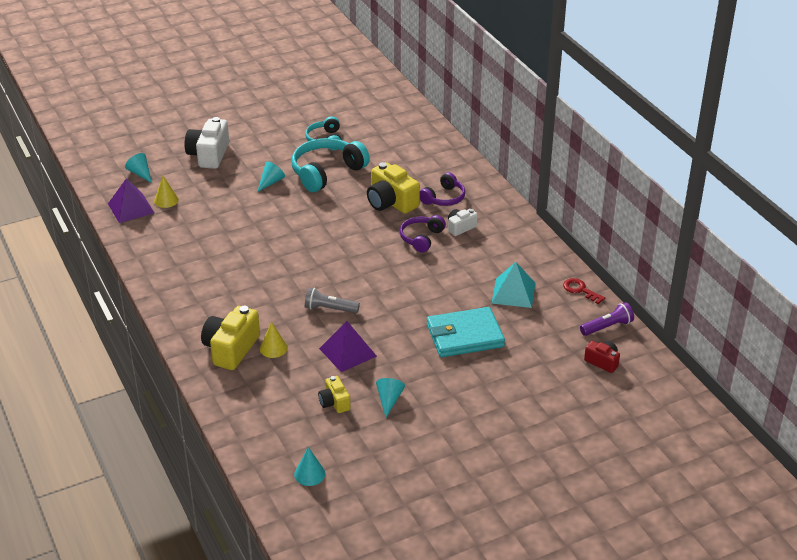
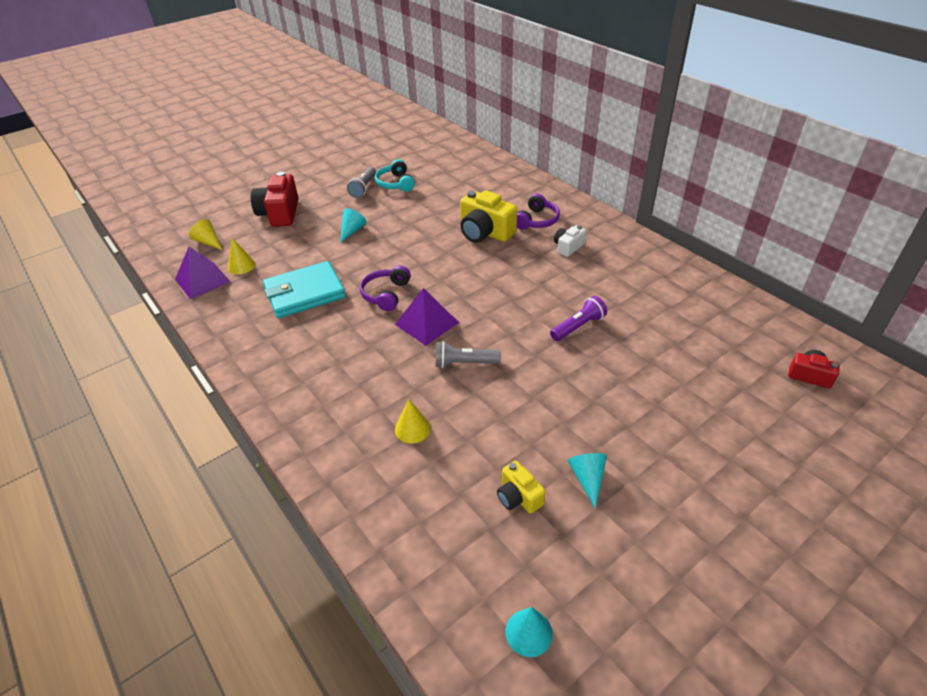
camera: 10 degrees left, 5 degrees up
(140, 173) = (208, 242): turquoise cone -> yellow cone
(209, 155) = (279, 213): white camera -> red camera
(231, 349) = (358, 440): yellow camera -> none
(293, 140) = (364, 188): none -> grey flashlight
(326, 172) = (407, 213): turquoise headphones -> none
(347, 352) = (507, 417): purple pyramid -> purple pyramid (426, 323)
(421, 238) = (533, 264): purple headphones -> purple headphones (386, 294)
(465, 336) = (635, 370): turquoise wallet -> turquoise wallet (305, 293)
(513, 293) = (661, 308): turquoise pyramid -> none
(580, 290) = (729, 294): red key -> none
(607, 327) = (785, 331): purple flashlight -> purple flashlight (578, 327)

